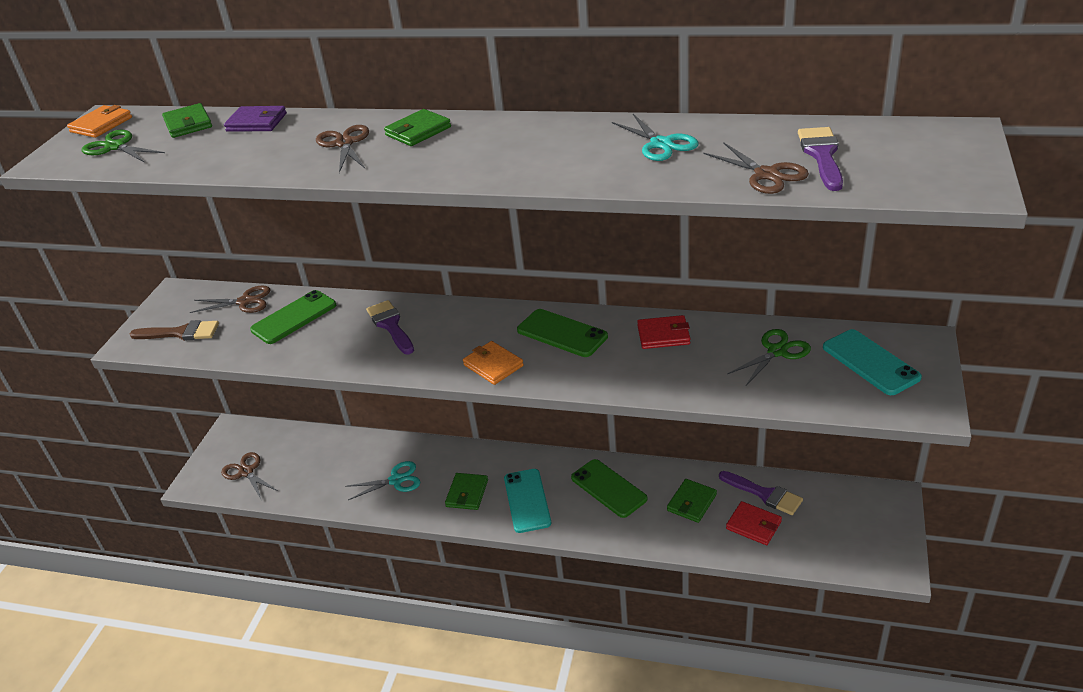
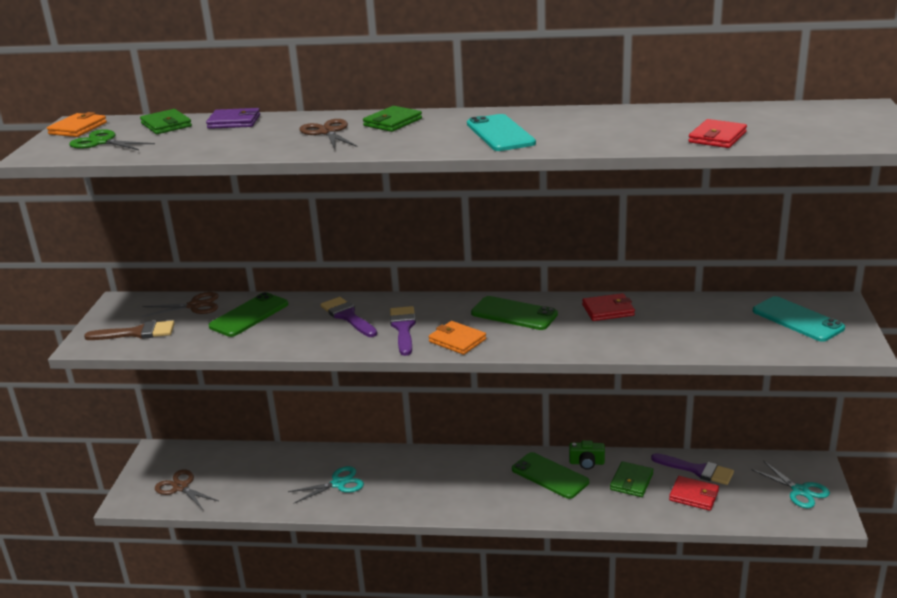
camera: 10 degrees left, 10 degrees down
(467, 493) = (412, 489): green wallet -> none
(527, 500) = (473, 491): turquoise phone -> turquoise phone (500, 133)
(650, 476) = (586, 463): none -> green camera
(661, 144) = (617, 122): turquoise scissors -> turquoise scissors (800, 491)
(766, 175) = (717, 137): brown scissors -> red wallet
(777, 351) = (714, 316): green scissors -> none
(822, 155) = (757, 124): purple brush -> purple brush (403, 328)

